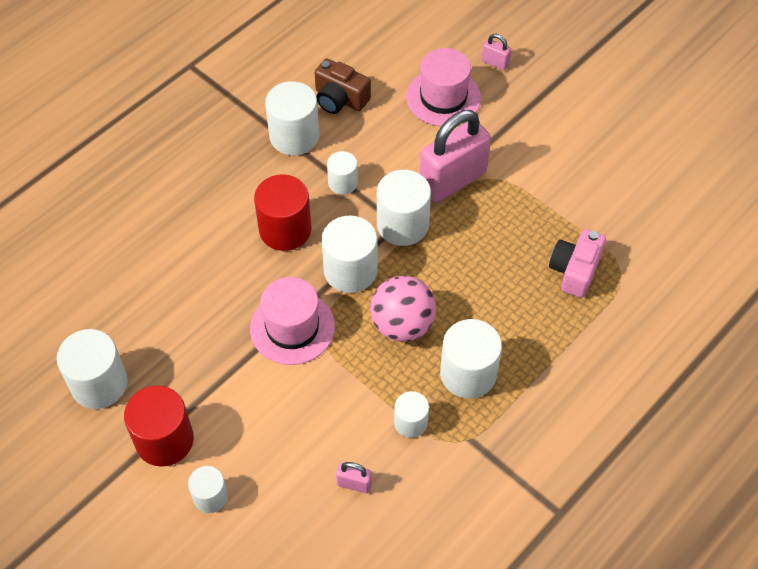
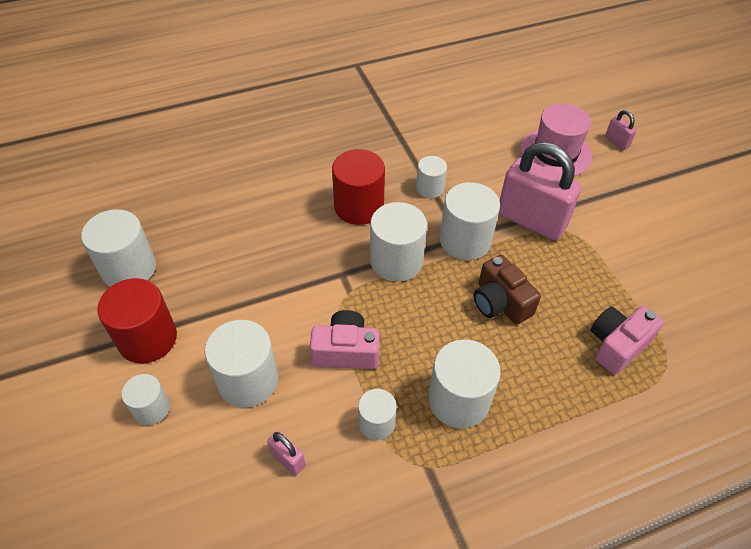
camera: 25 degrees right, 5 degrees down
(292, 327) = (317, 288): pink hat -> none
(294, 136) = (408, 139): white cylinder -> white cylinder (248, 380)
(340, 99) = (463, 125): brown camera -> brown camera (500, 302)
(351, 373) = (346, 351): none -> pink camera
(402, 325) = (418, 327): pink ball -> none
(452, 180) = (531, 221): pink padlock -> pink padlock turned 45 degrees clockwise

